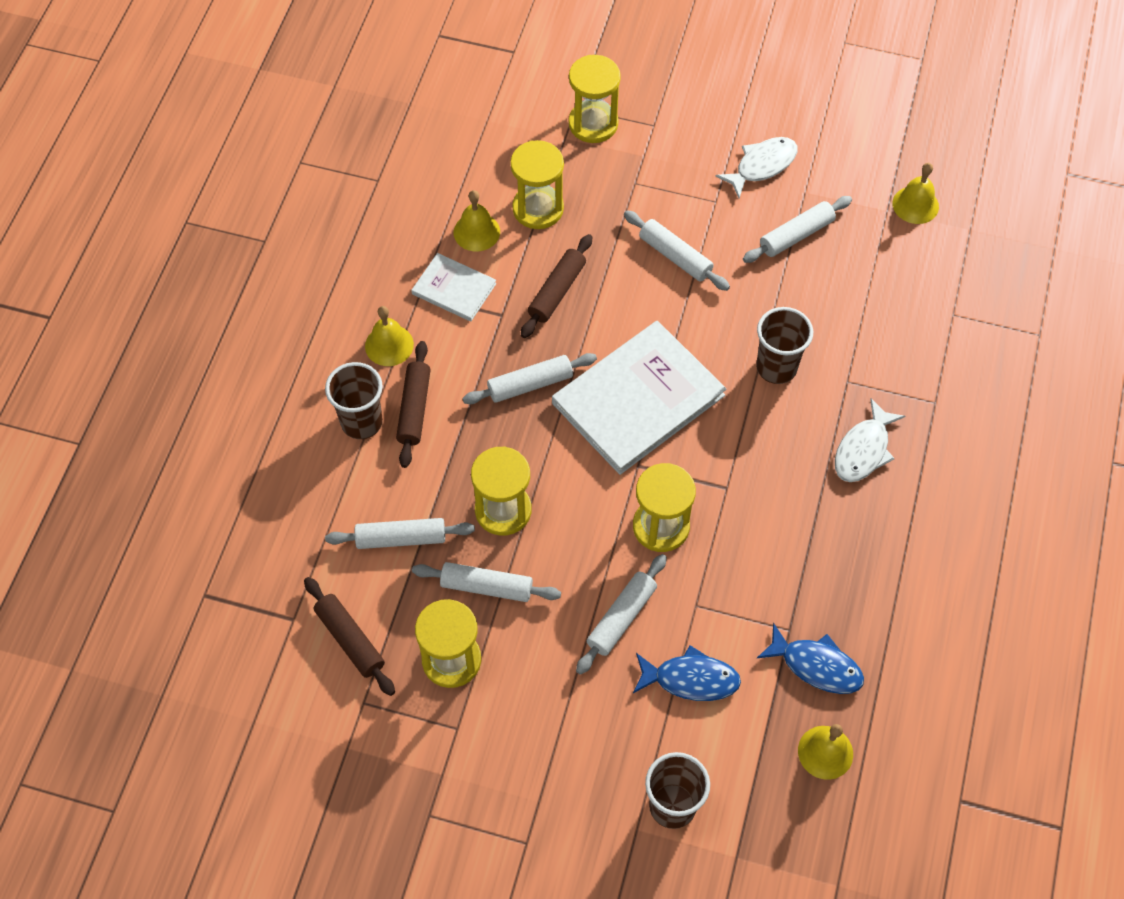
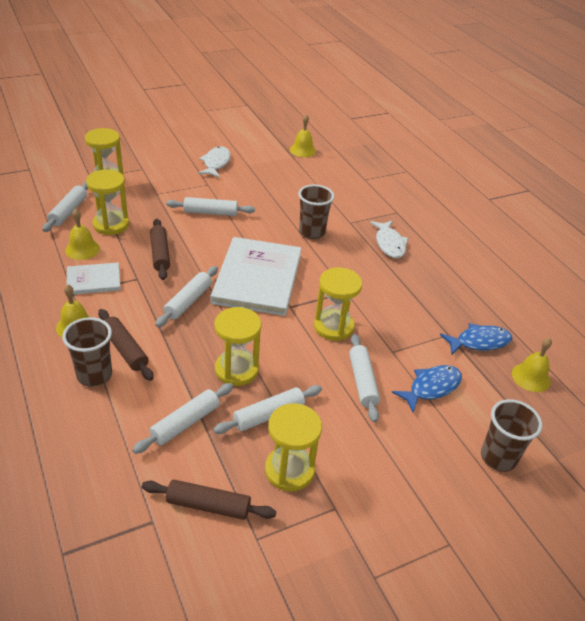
camera: 45 degrees left, 20 degrees down
(796, 235) = (262, 181): white rolling pin -> white rolling pin (68, 211)

